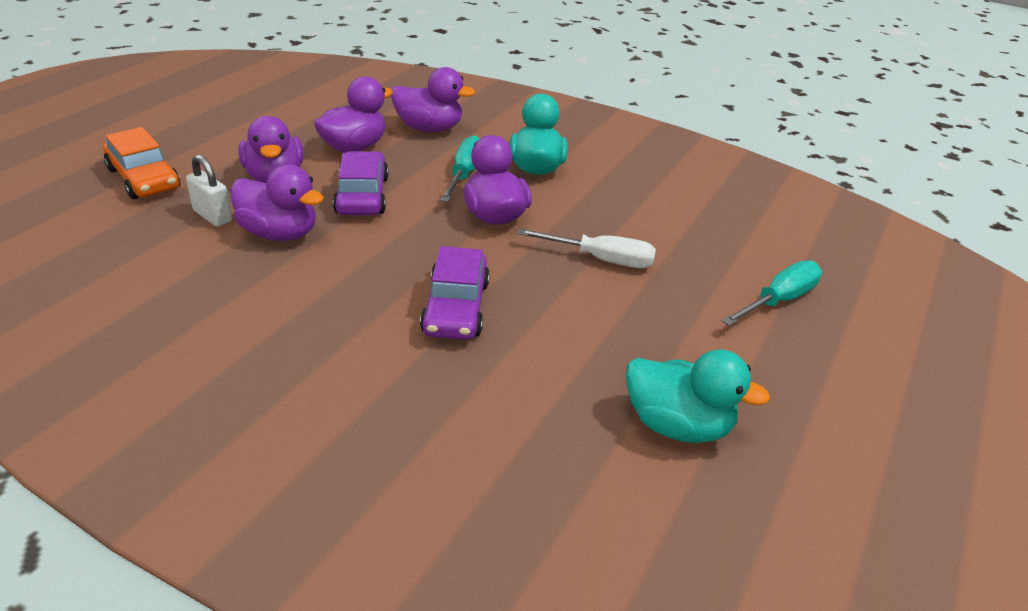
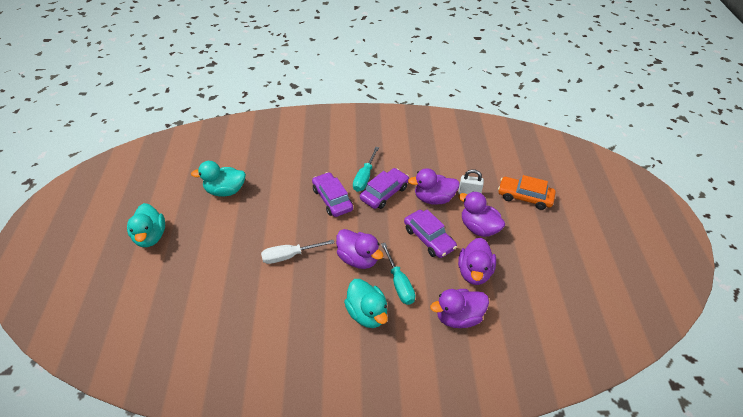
camera: 150 degrees right, 10 degrees up
(349, 276) = (384, 193): none -> purple car
(779, 300) = (195, 273): turquoise screwdriver -> turquoise screwdriver (364, 177)
(872, 396) = (150, 237): none -> turquoise duck

